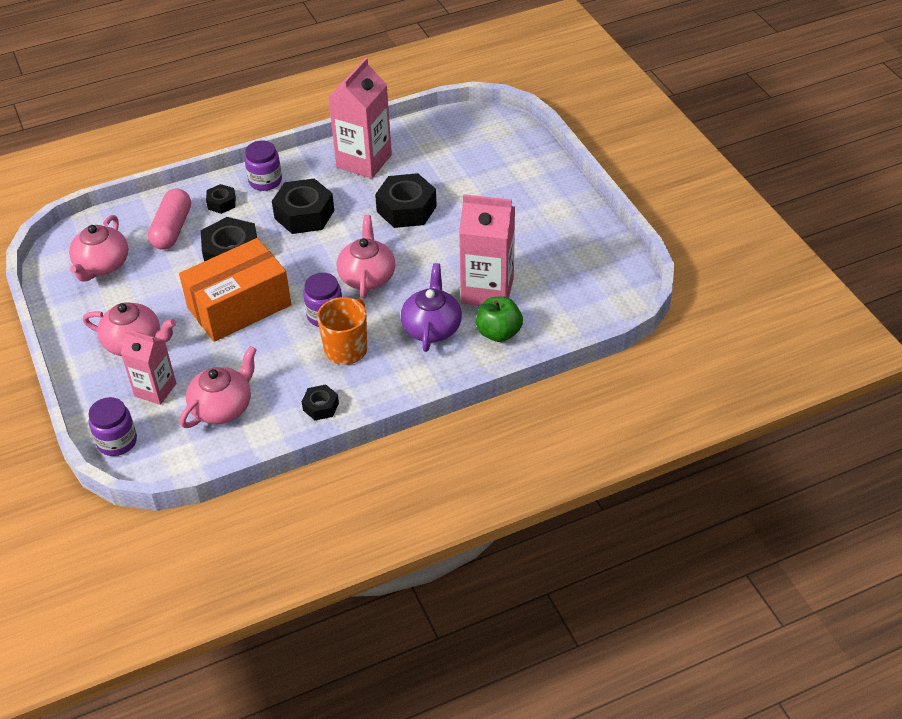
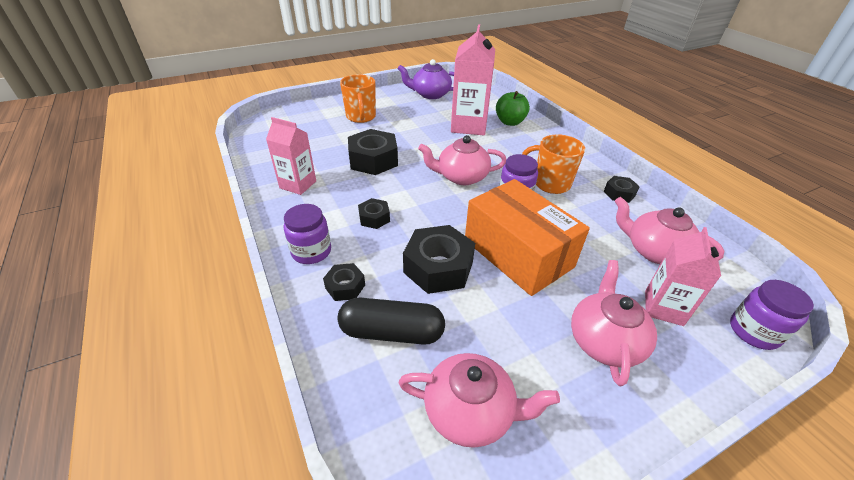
camera: 95 degrees left, 5 degrees down
(172, 229) = (392, 332): pink capsule -> black capsule
(304, 214) = (374, 218): black nut -> black nut, size x0.53
(364, 161) = (298, 184): pink carton -> pink carton, size x0.63
(432, 327) = (512, 146): purple teapot -> purple teapot (430, 94)
(510, 193) = (361, 117): none -> orange mug

